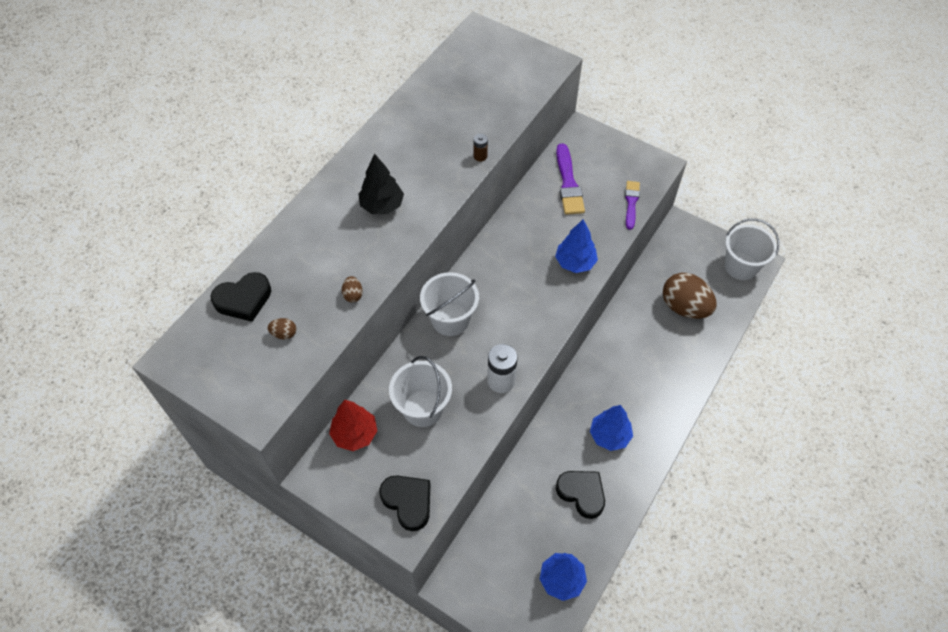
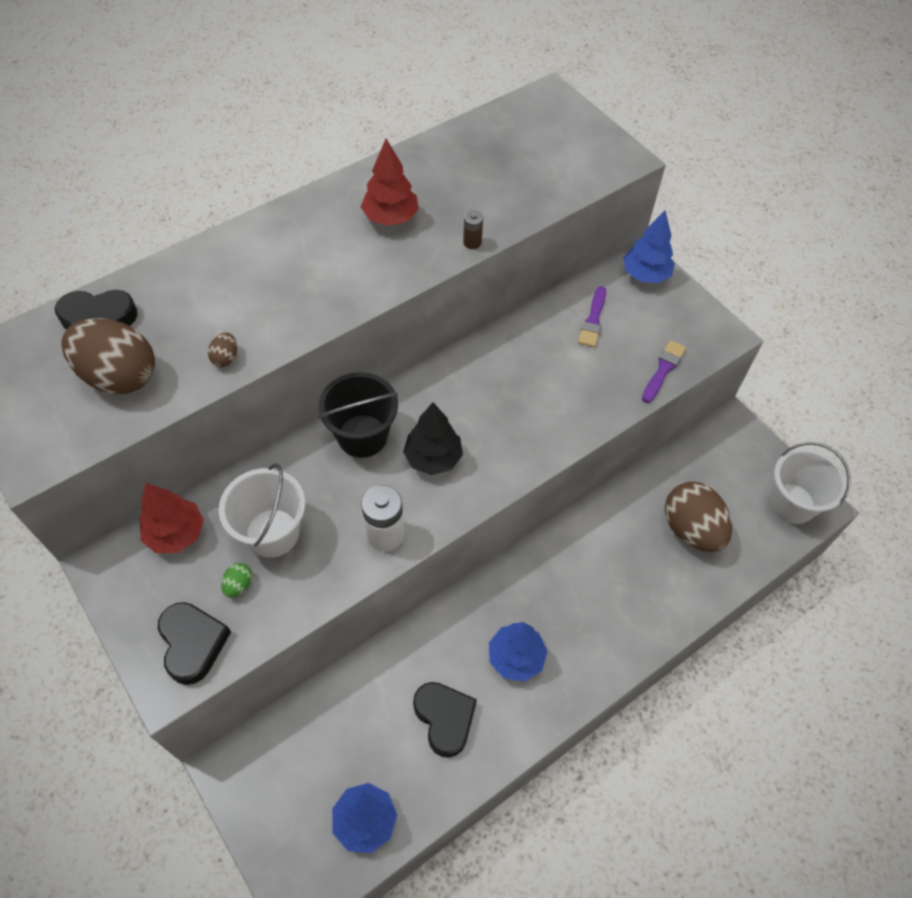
camera: 20 degrees right, 0 degrees up
(284, 334) = (120, 376): brown egg -> brown egg, size x2.49
(382, 205) = (320, 263): black tree -> black tree (433, 458)
(414, 156) = (390, 218): none -> red tree
(419, 452) = (239, 585): none -> green egg
(450, 319) = (362, 436): white bucket -> black bucket
(568, 183) = (593, 320): purple brush -> purple brush, size x0.65
(575, 263) = (553, 420): blue tree -> blue tree (645, 275)

